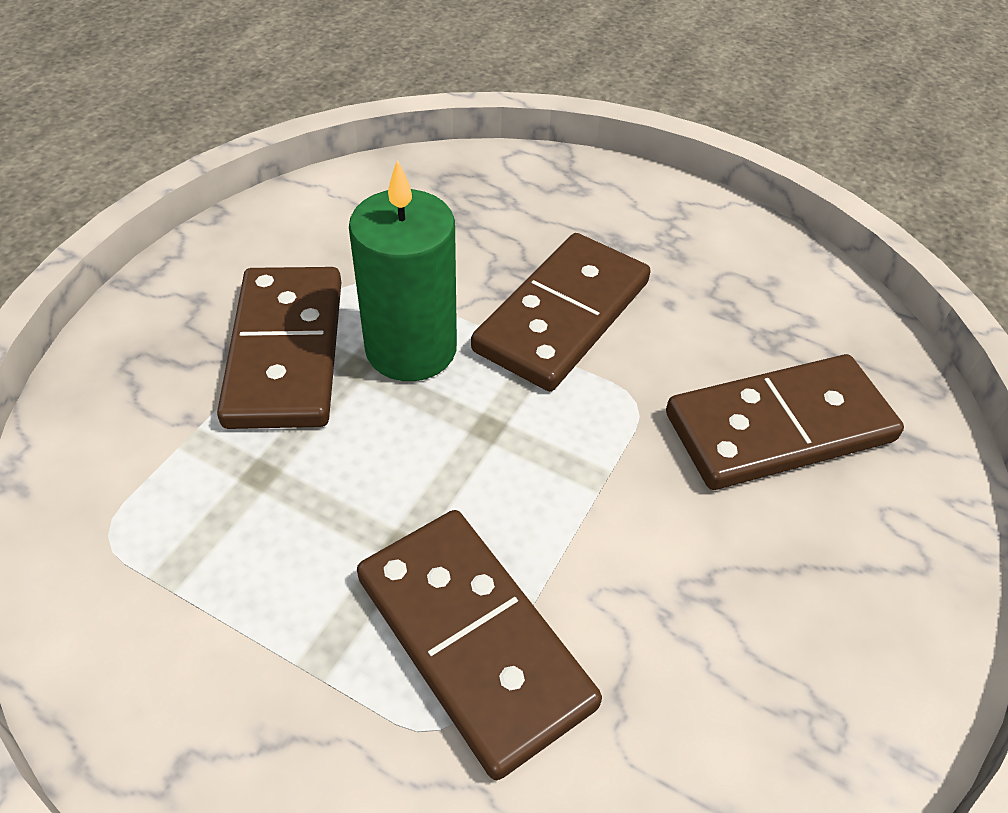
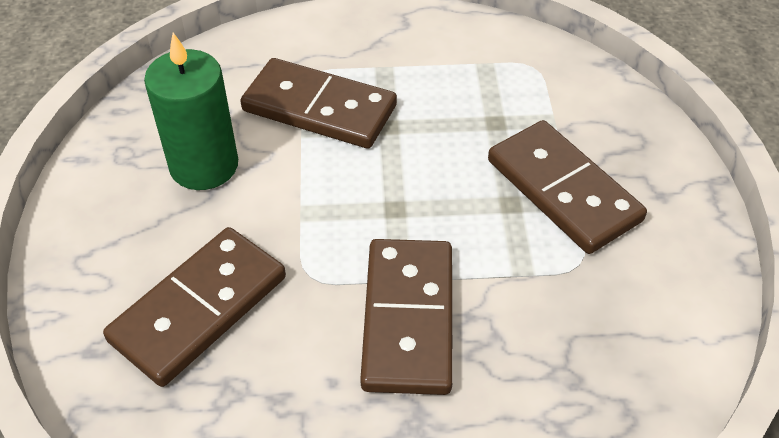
camera: 150 degrees right, 0 degrees up
(411, 349) = (489, 234): green candle -> green candle (204, 165)

